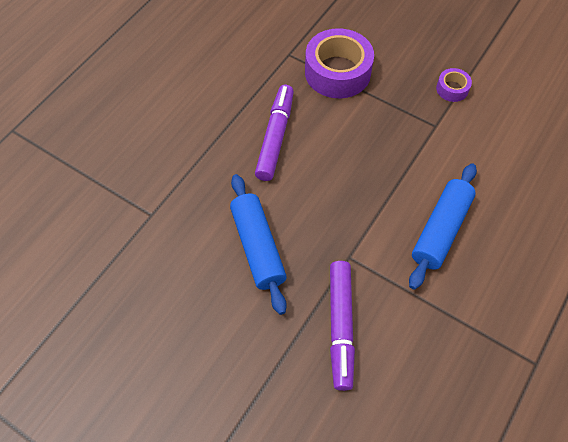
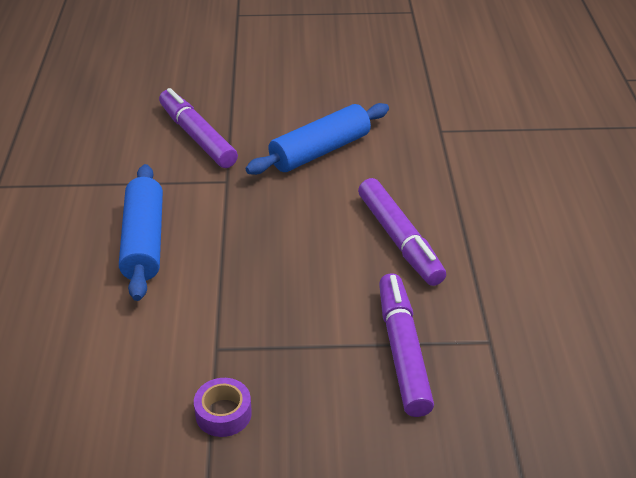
camera: 145 degrees right, 20 degrees down
(257, 247) = (320, 151): blue rolling pin -> blue rolling pin turned 75 degrees counterclockwise
(337, 72) = (402, 351): purple tape -> purple marker

